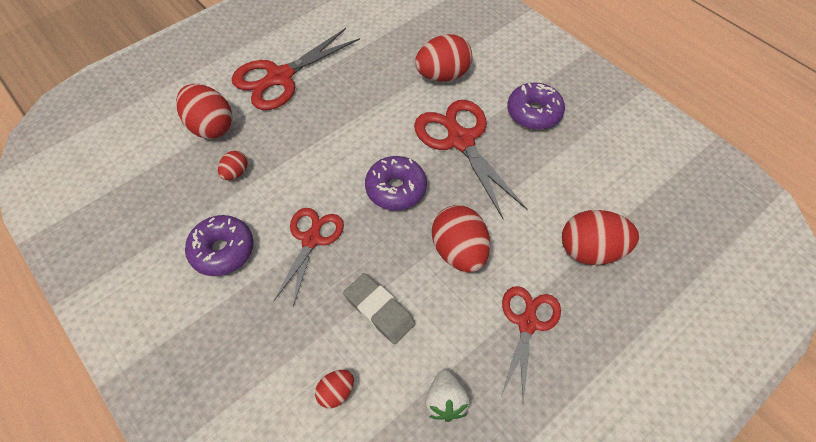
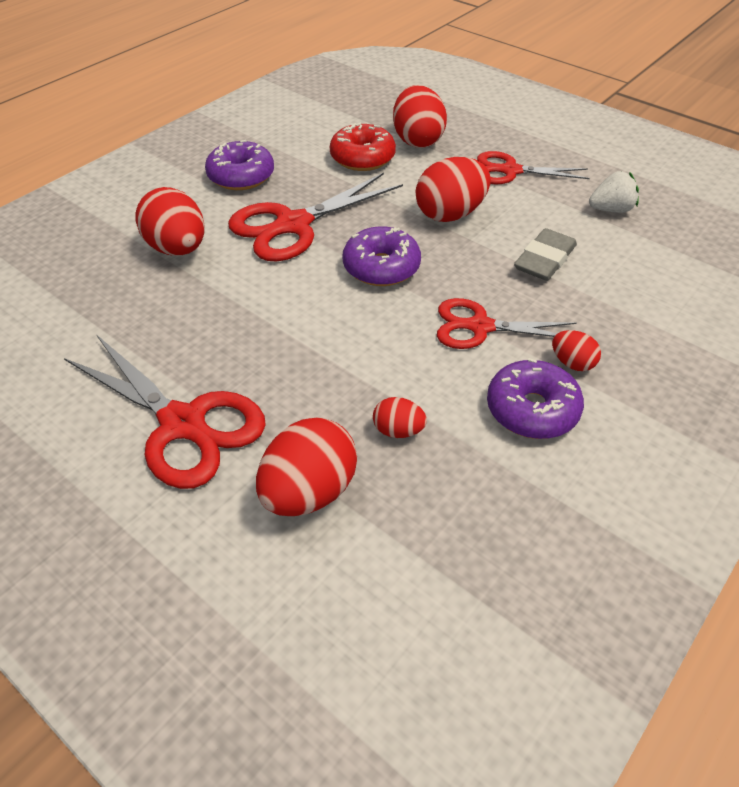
camera: 100 degrees left, 10 degrees down
(336, 392) = (647, 276): red egg -> red egg (572, 363)
(559, 199) = (362, 158): none -> red donut

